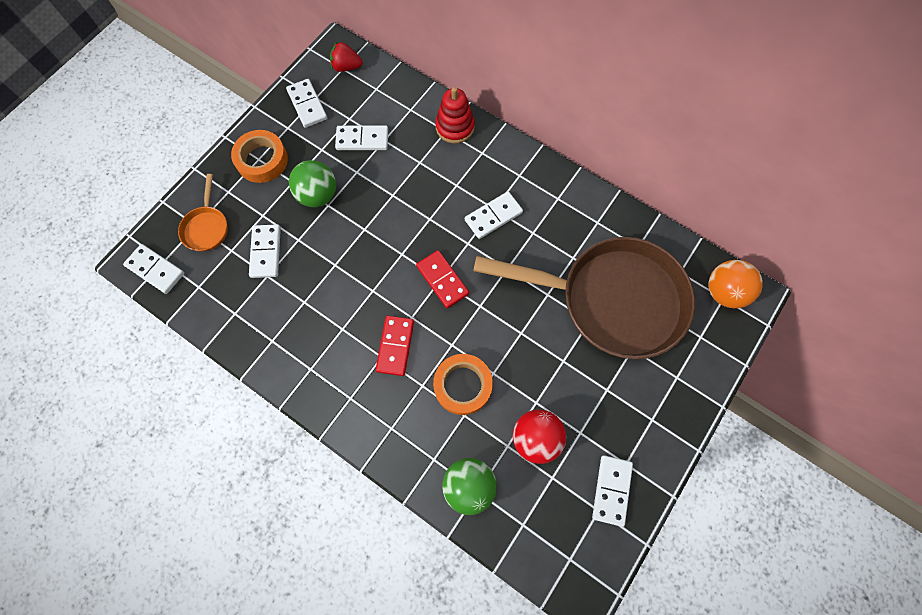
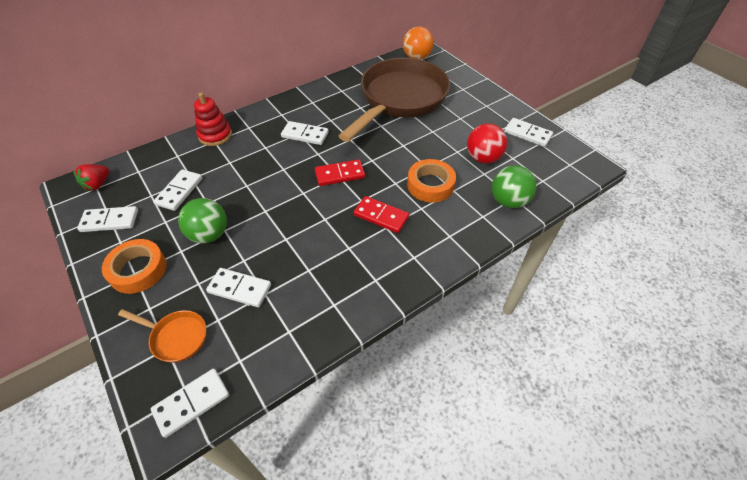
camera: 70 degrees left, 20 degrees down
(493, 216) = (305, 135): white domino -> white domino turned 60 degrees counterclockwise

